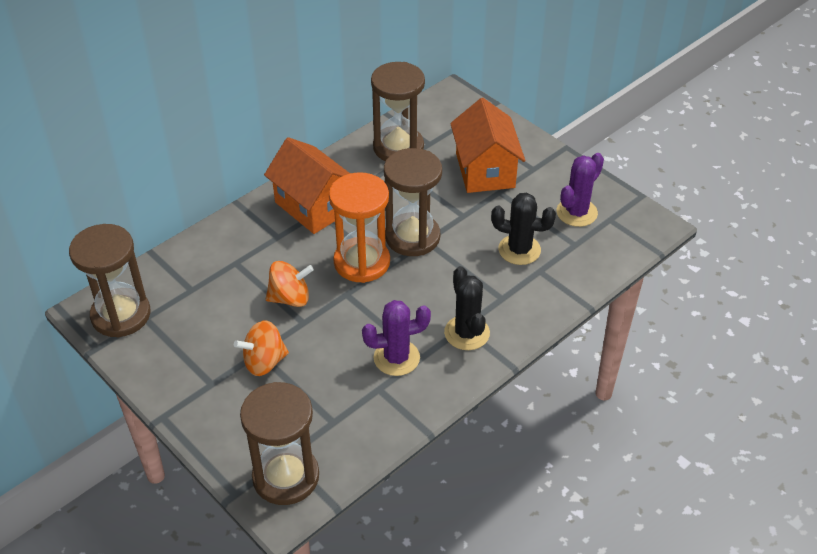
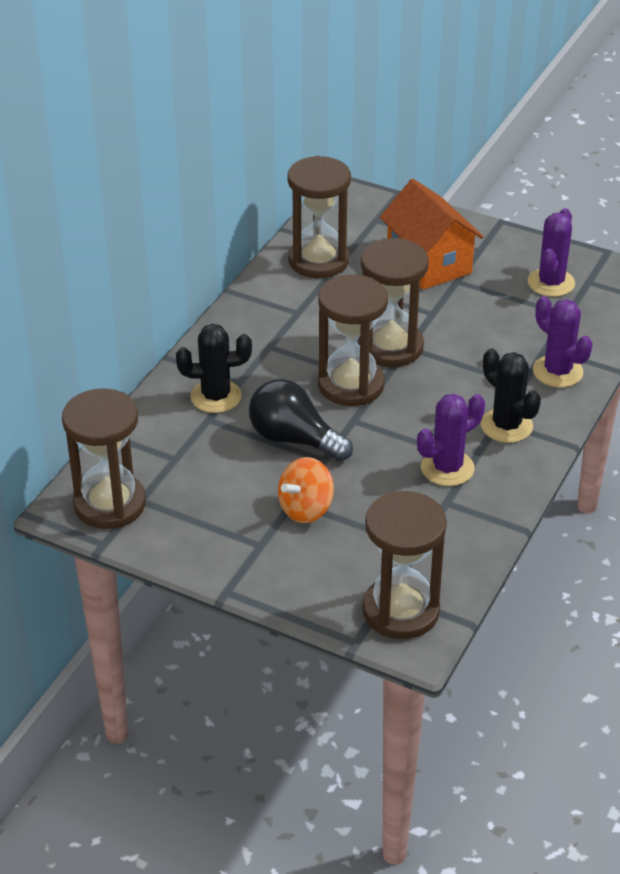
camera: 20 degrees left, 5 degrees down
(290, 298) = (294, 439): orange spinning top -> black light bulb
(313, 206) = (261, 341): orange house -> none
(362, 262) = (351, 385): orange hourglass -> brown hourglass
(519, 250) = (513, 333): black cactus -> black cactus (216, 396)
(537, 295) = (557, 372): none -> purple cactus

